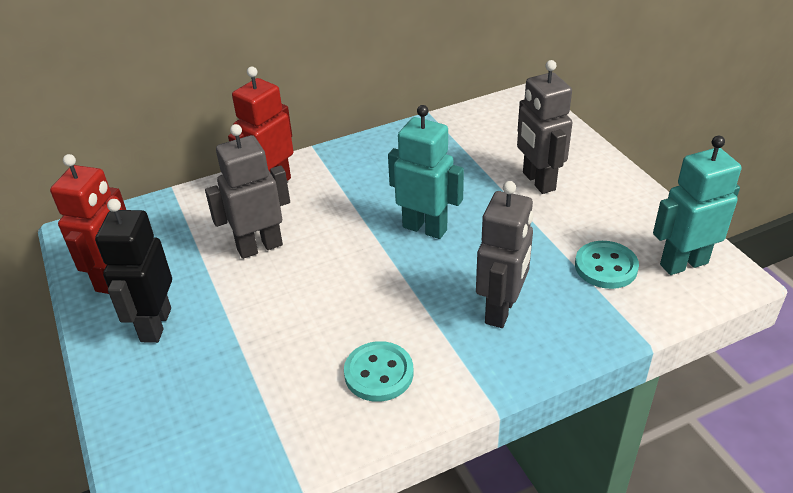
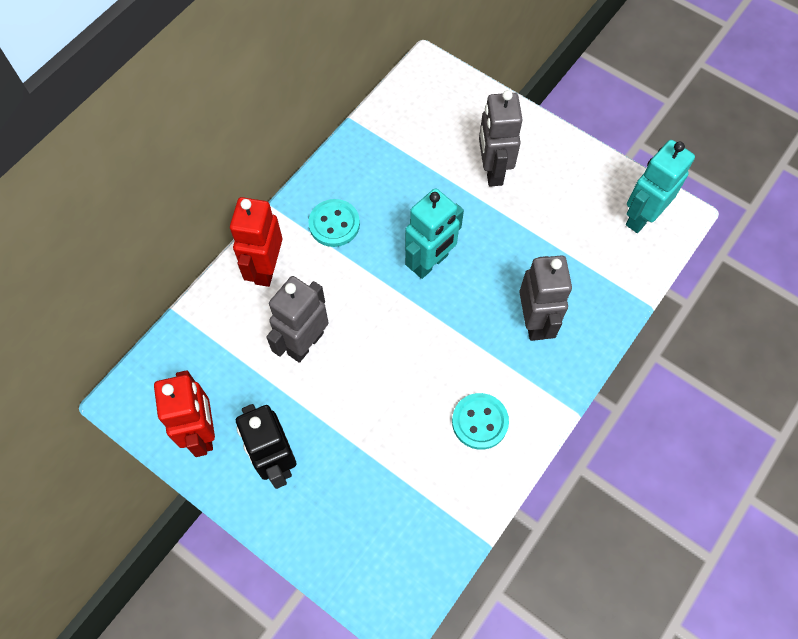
camera: 30 degrees left, 25 degrees up
(425, 228) = (430, 263): turquoise robot -> turquoise robot turned 135 degrees clockwise
(538, 181) = (492, 171): grey robot -> grey robot turned 45 degrees clockwise
(606, 267) = (588, 244): turquoise button -> turquoise button (334, 224)

